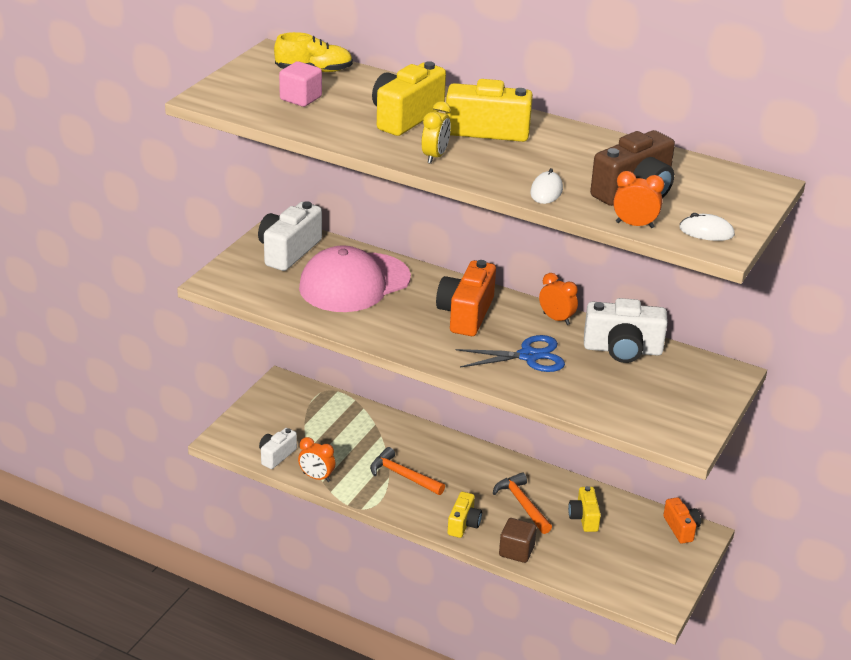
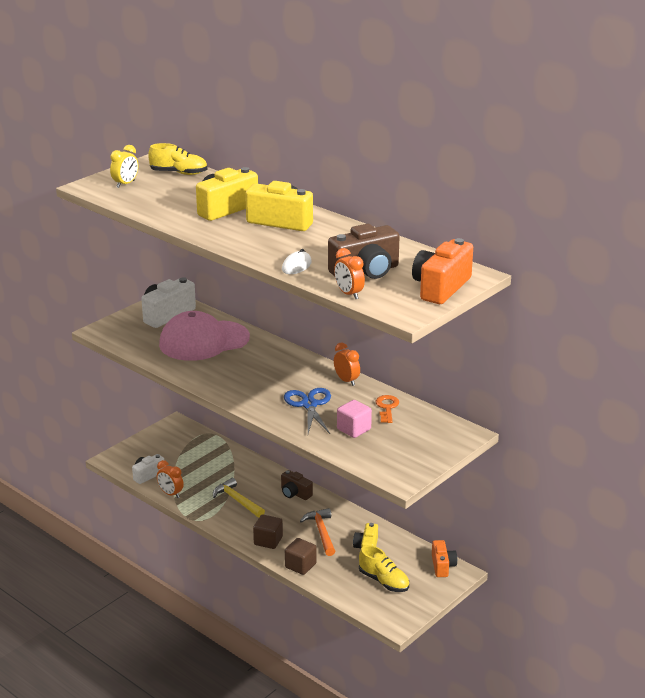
camera: 15 degrees right, 5 degrees down
(300, 98) = (156, 191): pink cube -> pink cube (354, 429)
(402, 476) = (237, 500): orange hammer -> yellow hammer
(435, 156) = (228, 236): yellow clock -> yellow clock (125, 184)
(463, 524) = (268, 541): yellow camera -> brown cube
(466, 314) = (277, 370): orange camera -> orange camera (440, 288)
(468, 457) = (295, 493): none -> brown camera
(528, 356) = (309, 405): blue scissors -> blue scissors turned 105 degrees counterclockwise
(622, 350) = (387, 408): white camera -> orange key
(622, 557) = (384, 581): none -> yellow shoe
(634, 225) = (349, 294): orange clock -> orange clock turned 150 degrees counterclockwise
(706, 232) = (402, 303): white mouse -> none

